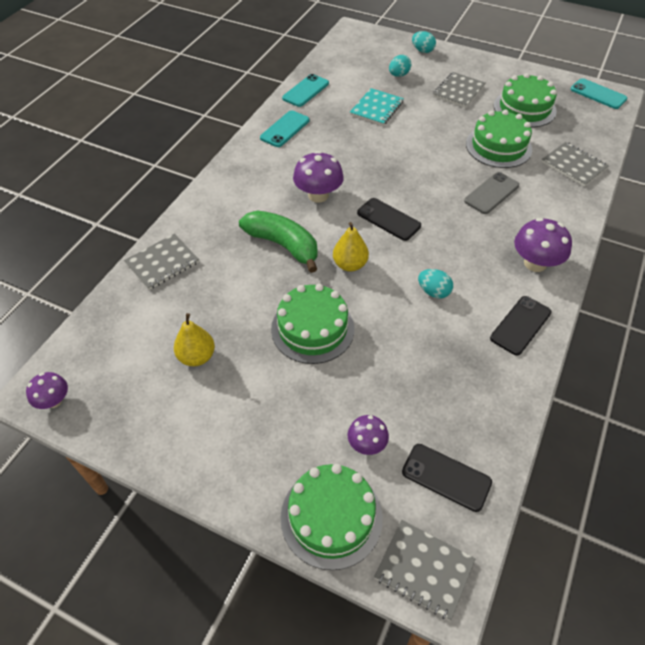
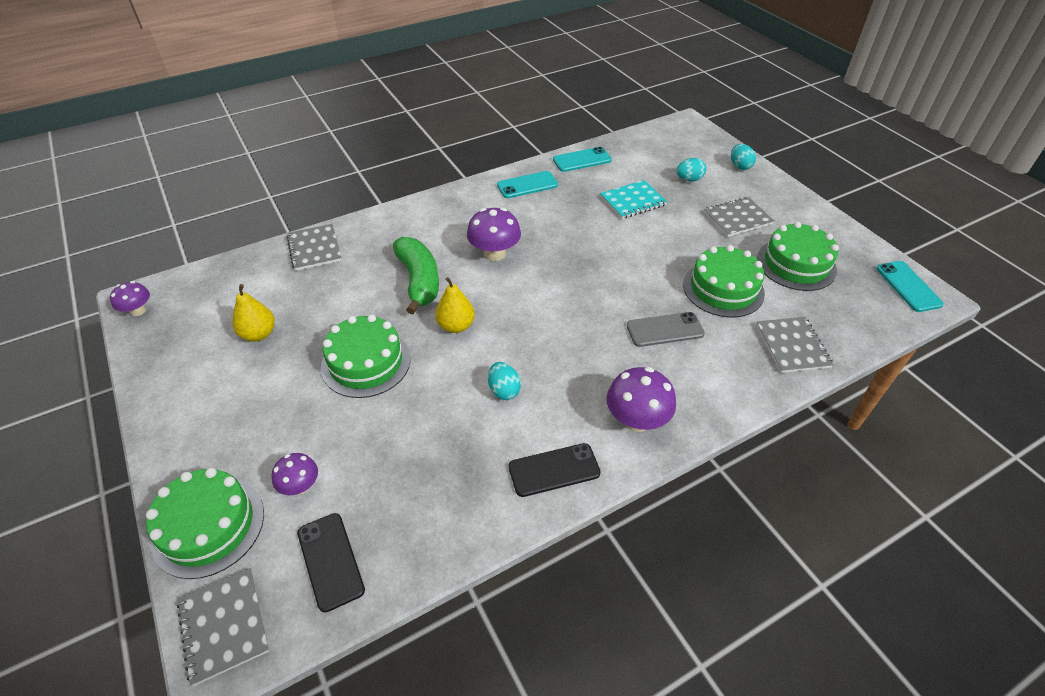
camera: 35 degrees right, 5 degrees down
(162, 263) = (314, 249): grey notebook -> grey notebook turned 75 degrees clockwise
(388, 219) = (534, 304): black phone -> none

